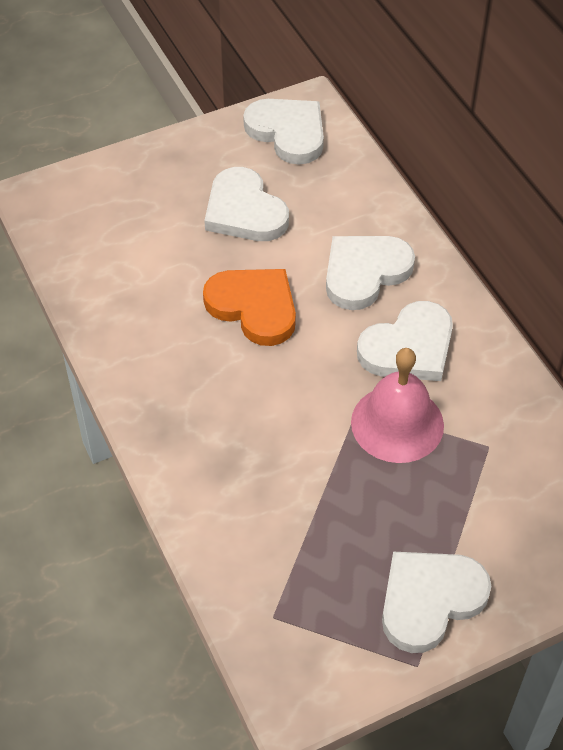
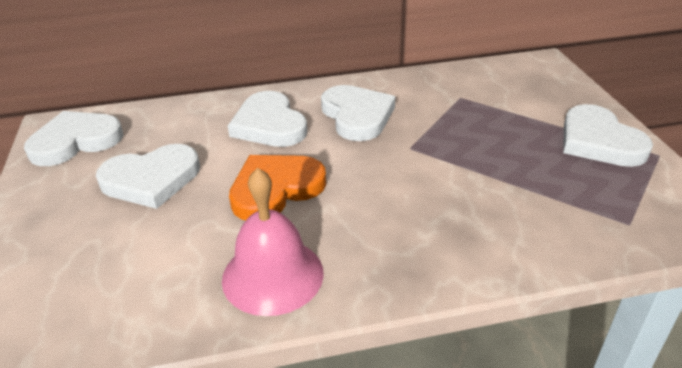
camera: 75 degrees left, 15 degrees down
(397, 423) = (431, 132): pink bell -> pink bell (273, 275)

